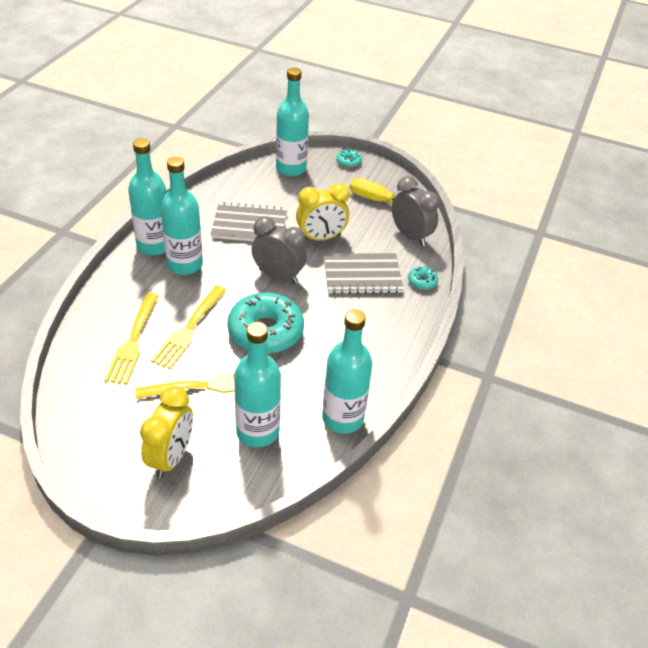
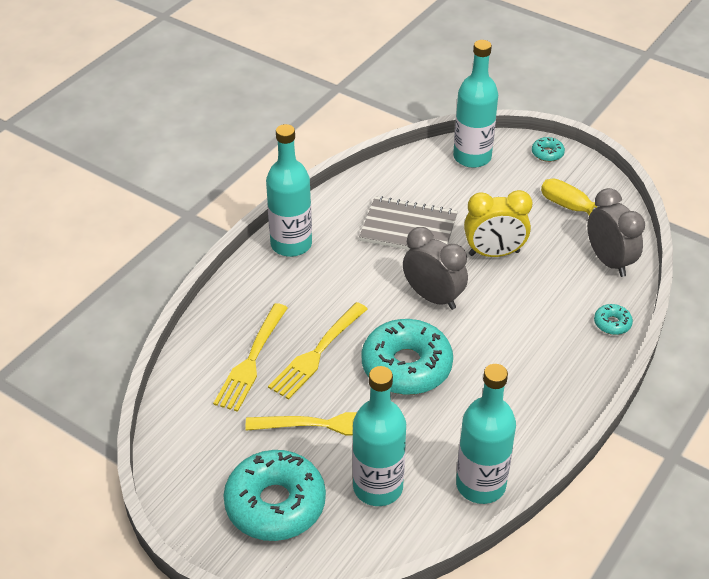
camera: 15 degrees right, 0 degrees up
(171, 457) = (275, 504): yellow clock -> turquoise donut
(185, 264) = (323, 272): turquoise bottle -> none
(362, 275) = (537, 308): grey notebook -> none

